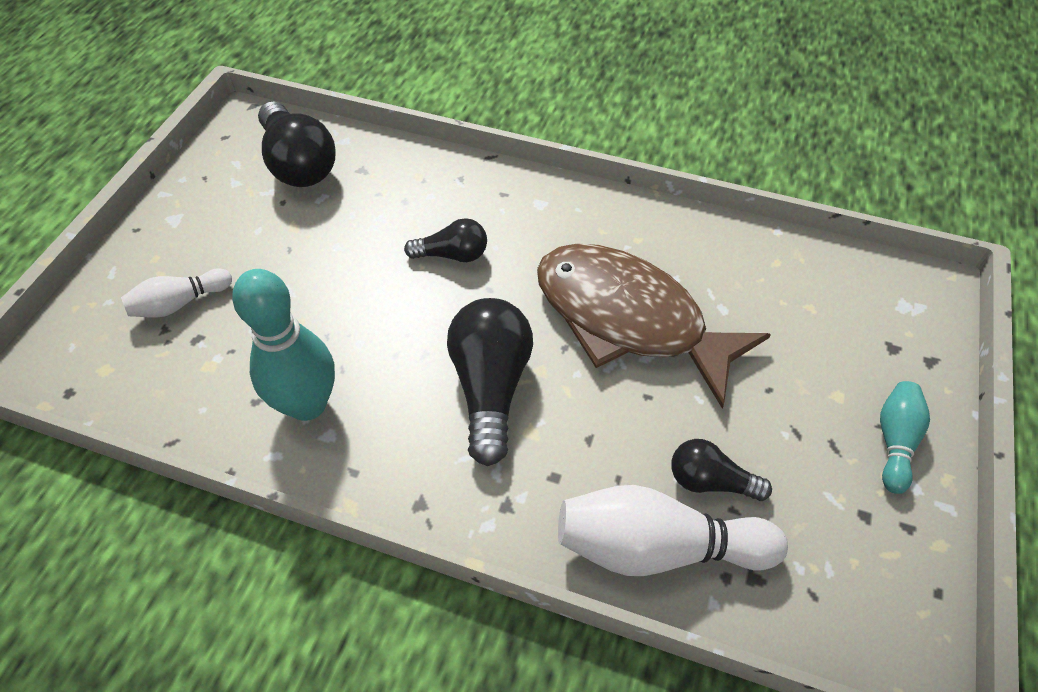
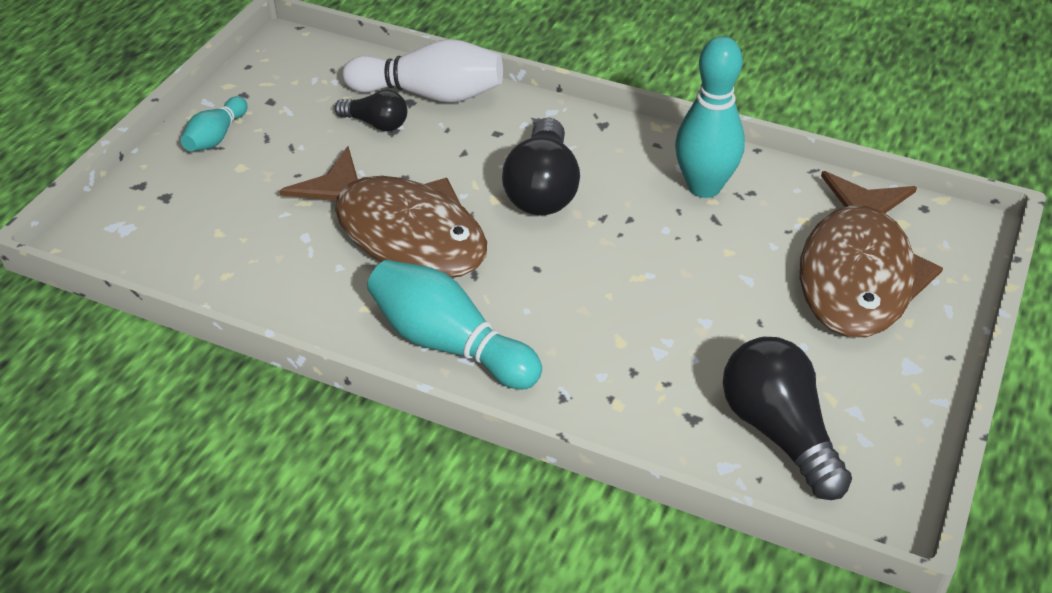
camera: 175 degrees left, 10 degrees down
(180, 303) = (857, 274): white bowling pin -> brown fish
(452, 255) = (574, 304): black light bulb -> none
(557, 212) = (449, 344): none -> turquoise bowling pin

